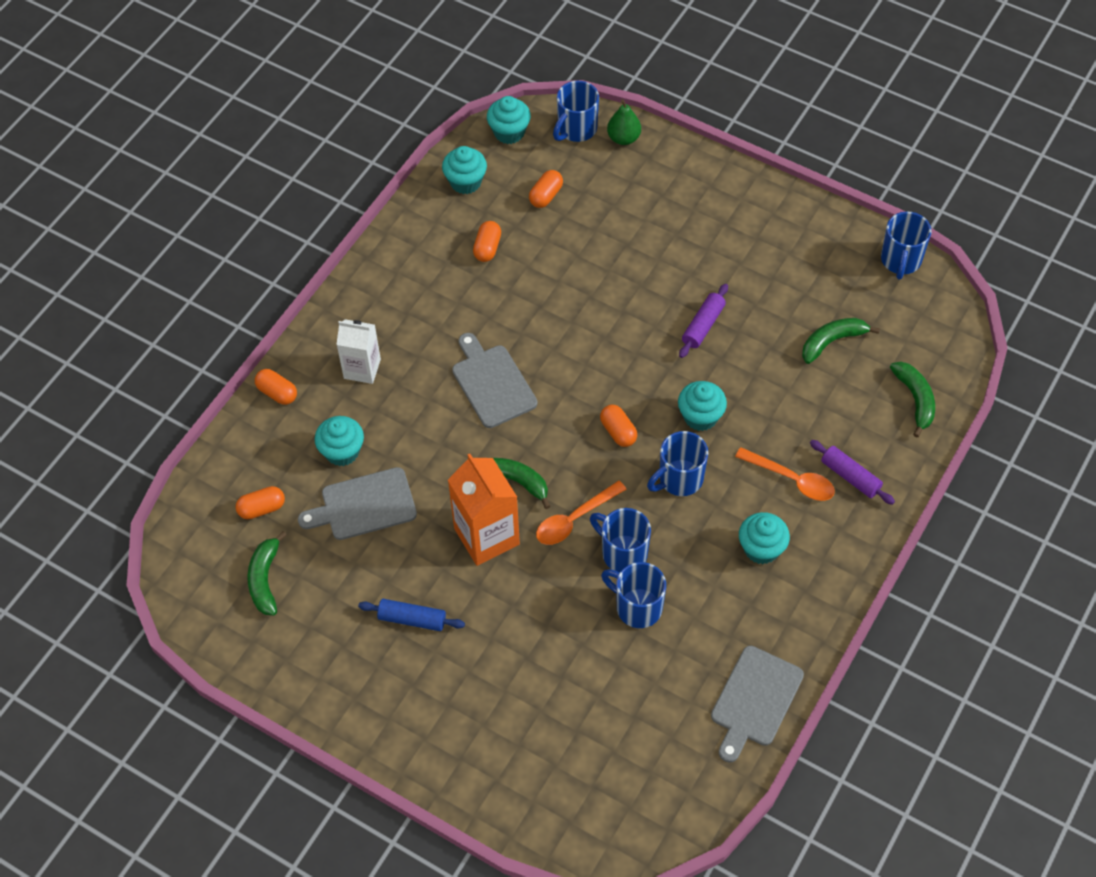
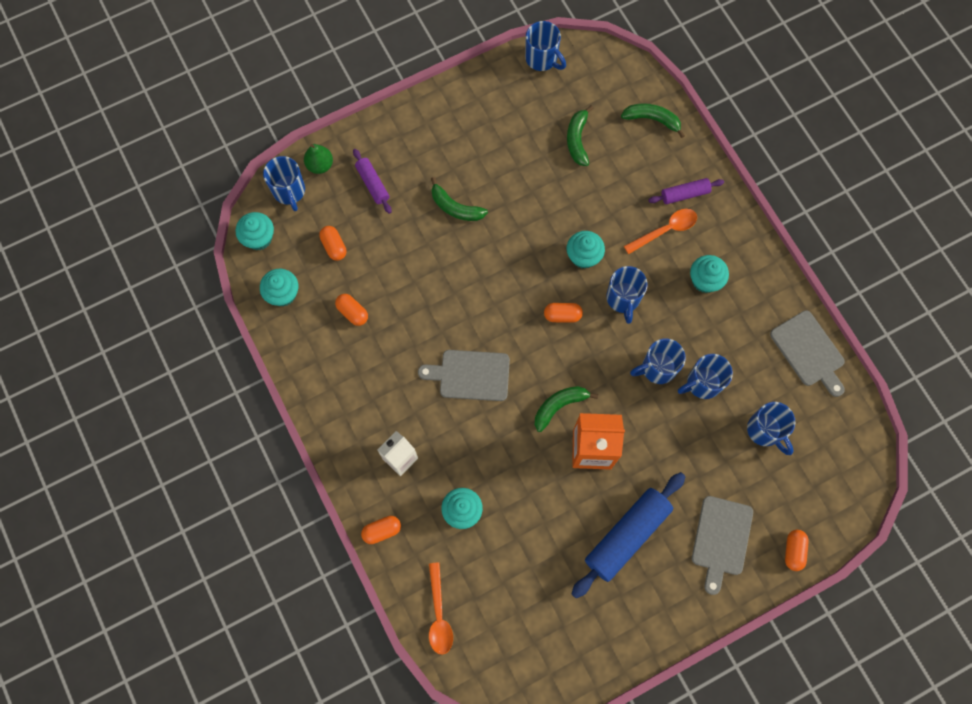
camera: 60 degrees left, 15 degrees up
(262, 508) = (475, 594): orange capsule -> orange capsule (793, 551)
(265, 579) = (535, 622): green banana -> green banana (455, 207)
(364, 505) = (516, 519): grey cutting board -> grey cutting board (721, 539)
(412, 619) = (627, 536): blue rolling pin -> blue rolling pin, size x1.90
(574, 519) = (613, 384): orange spoon -> orange spoon (439, 615)
(625, 700) = (765, 430): none -> blue mug
(703, 325) = (513, 210): purple rolling pin -> purple rolling pin (372, 184)

